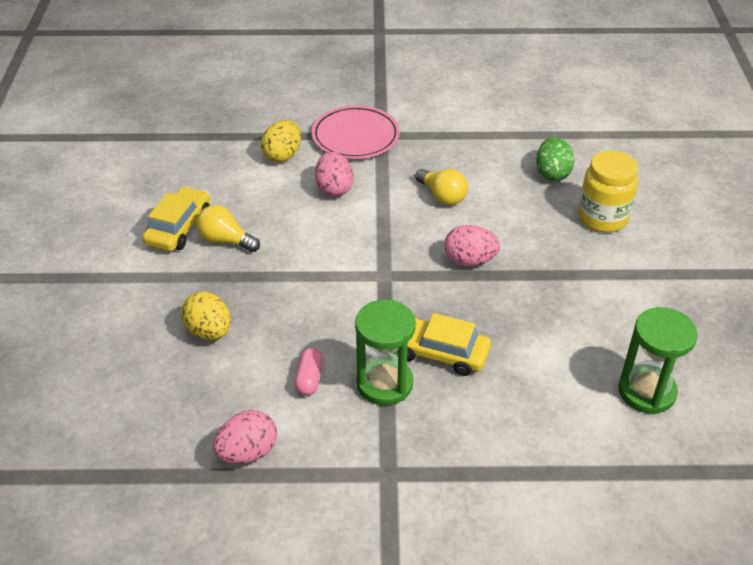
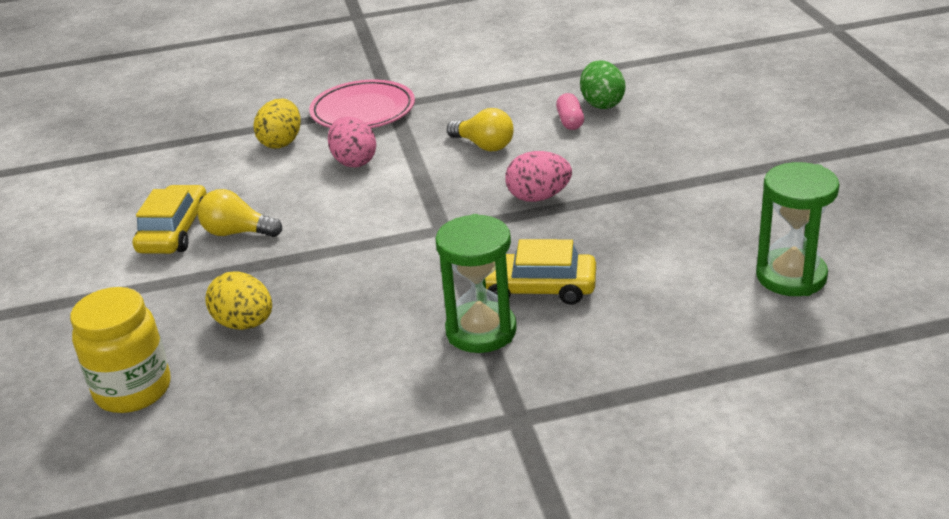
camera: 10 degrees left, 10 degrees down
(248, 452) = (333, 434): pink egg -> none
(309, 379) = (387, 345): pink capsule -> pink capsule (570, 121)
(602, 218) = (674, 132): yellow jar -> yellow jar (133, 390)

